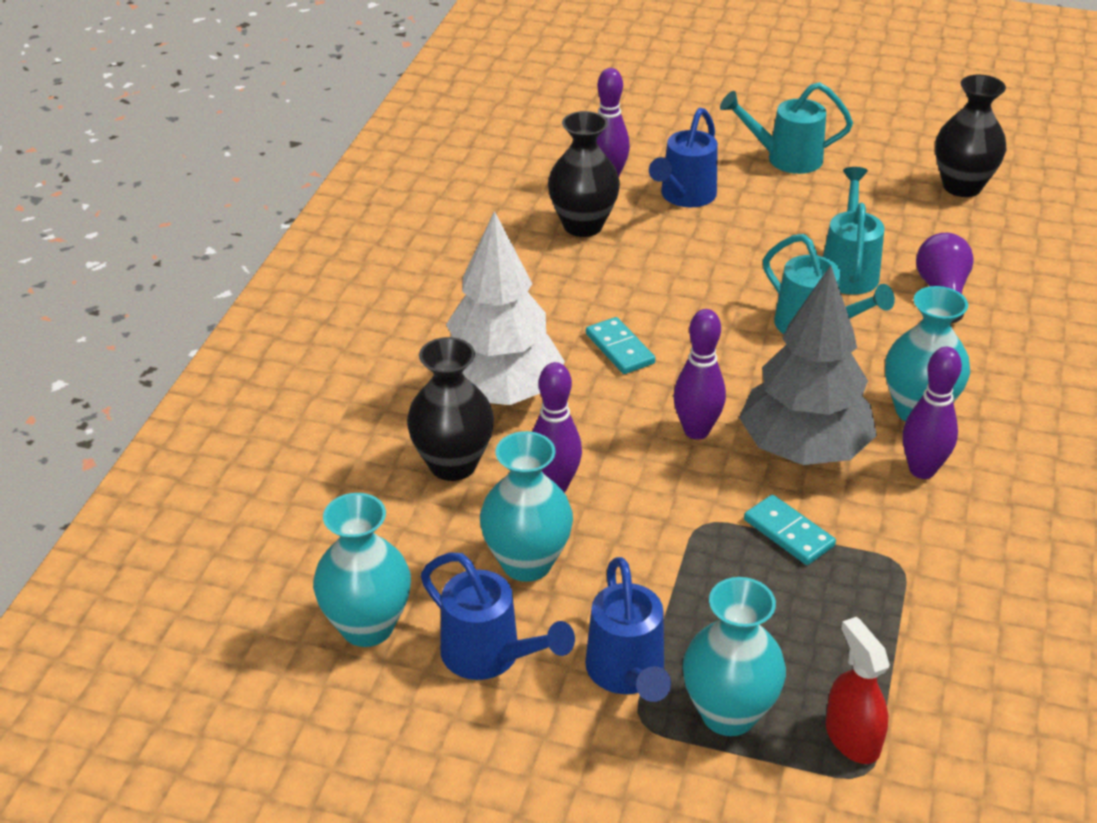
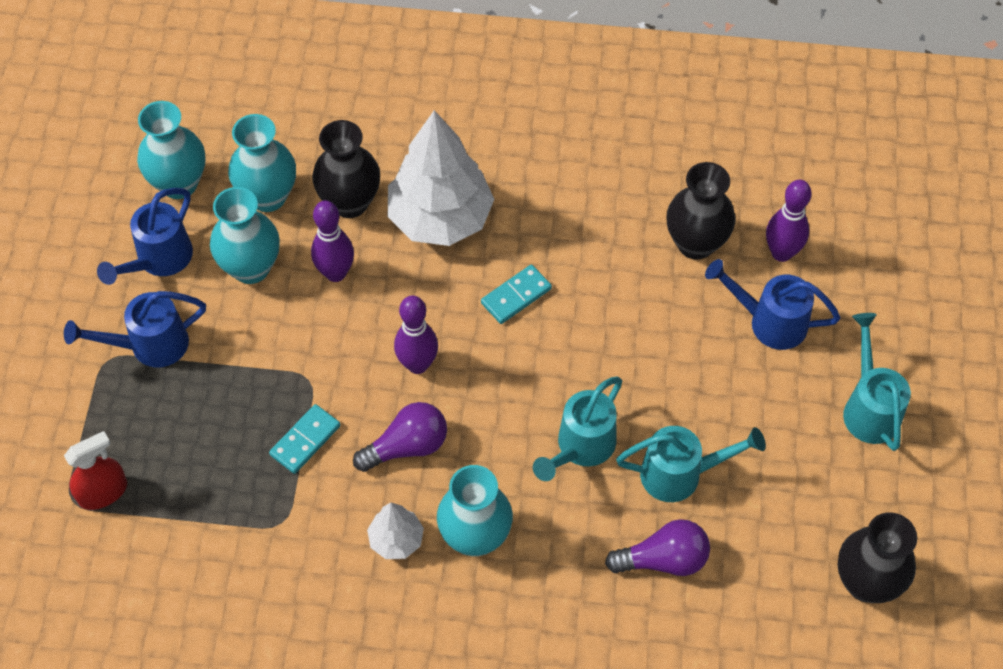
camera: 80 degrees right, 20 degrees up
(728, 713) = (119, 412): turquoise vase -> turquoise vase (268, 196)
(803, 450) = (407, 446): grey tree -> purple light bulb
(922, 470) = (396, 540): purple bowling pin -> white tree

